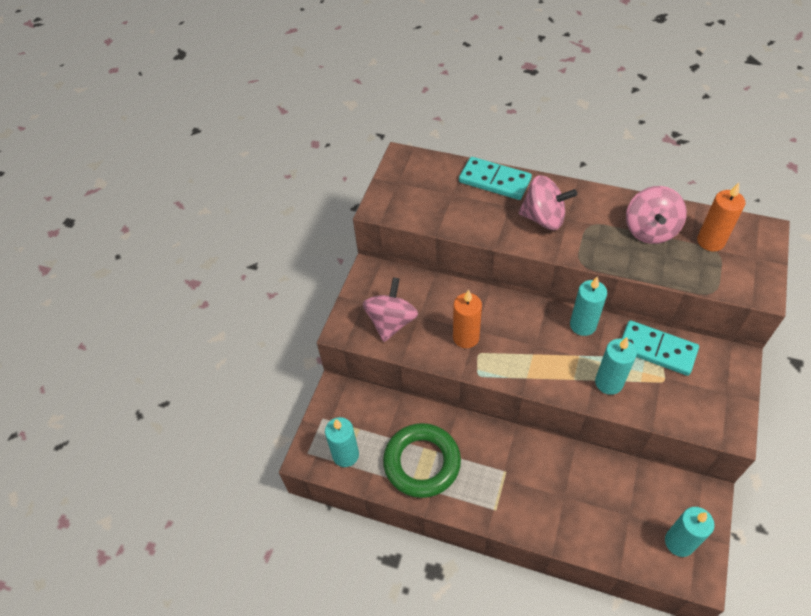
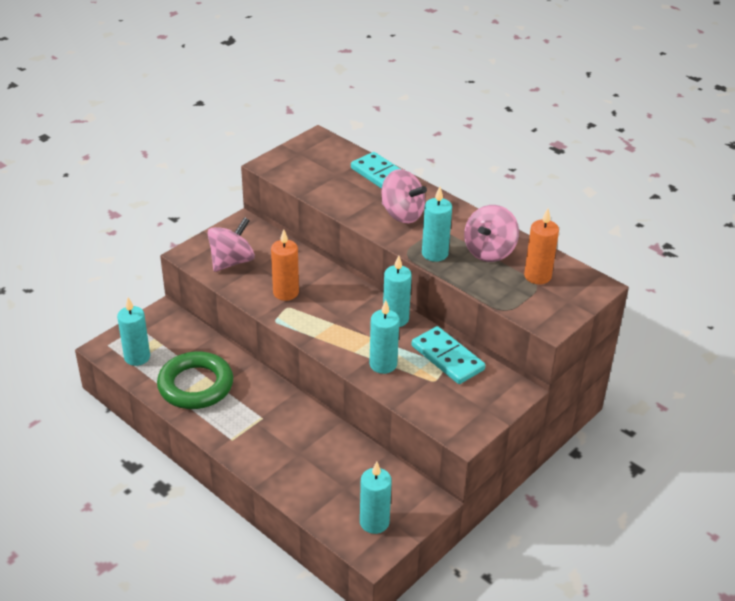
camera: 20 degrees right, 15 degrees down
(606, 253) = (434, 254): none -> turquoise candle

